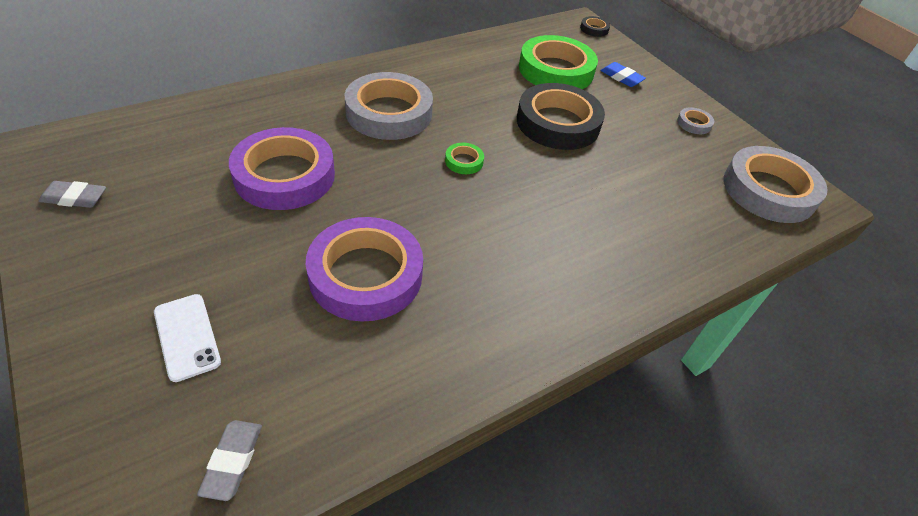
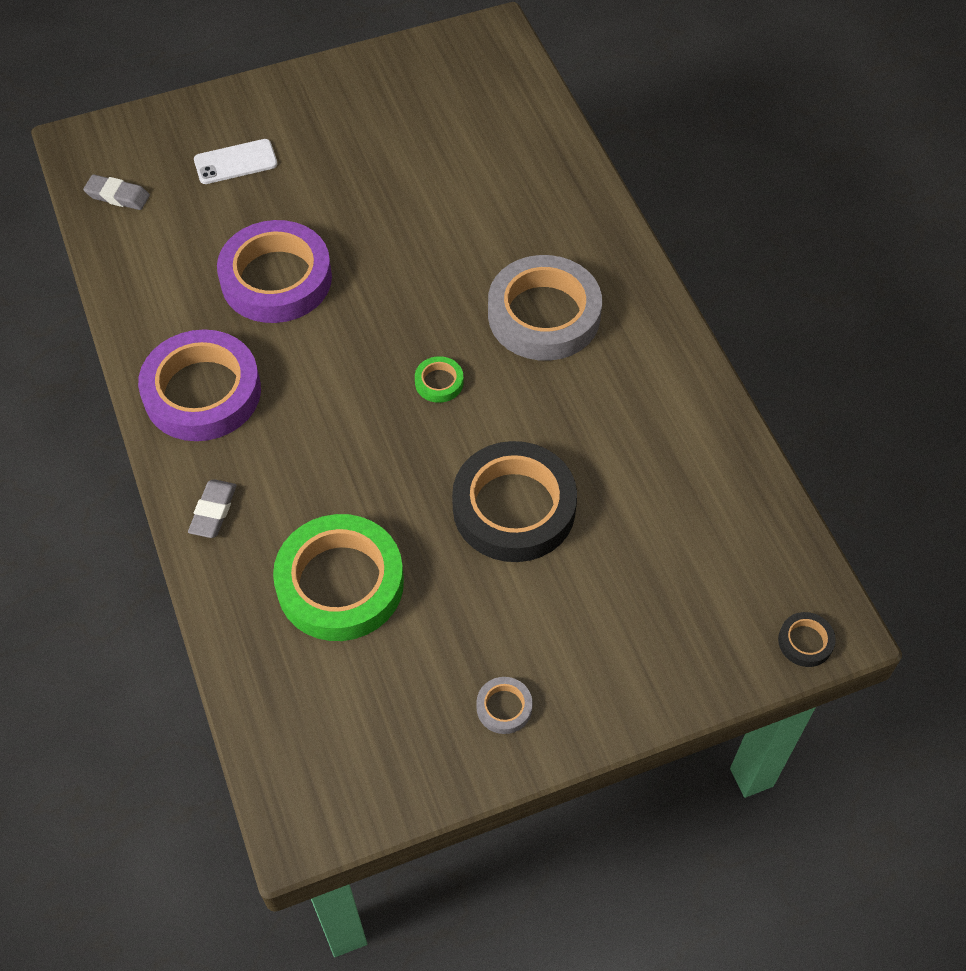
camera: 105 degrees right, 10 degrees up
(75, 198) = (415, 73): grey eraser -> grey eraser (213, 511)
(284, 175) = (431, 217): purple tape -> purple tape (202, 392)
(556, 70) = (657, 539): green tape -> green tape (340, 583)
(621, 77) = (638, 637): blue eraser -> none
(768, 190) = (336, 750): grey tape -> none

